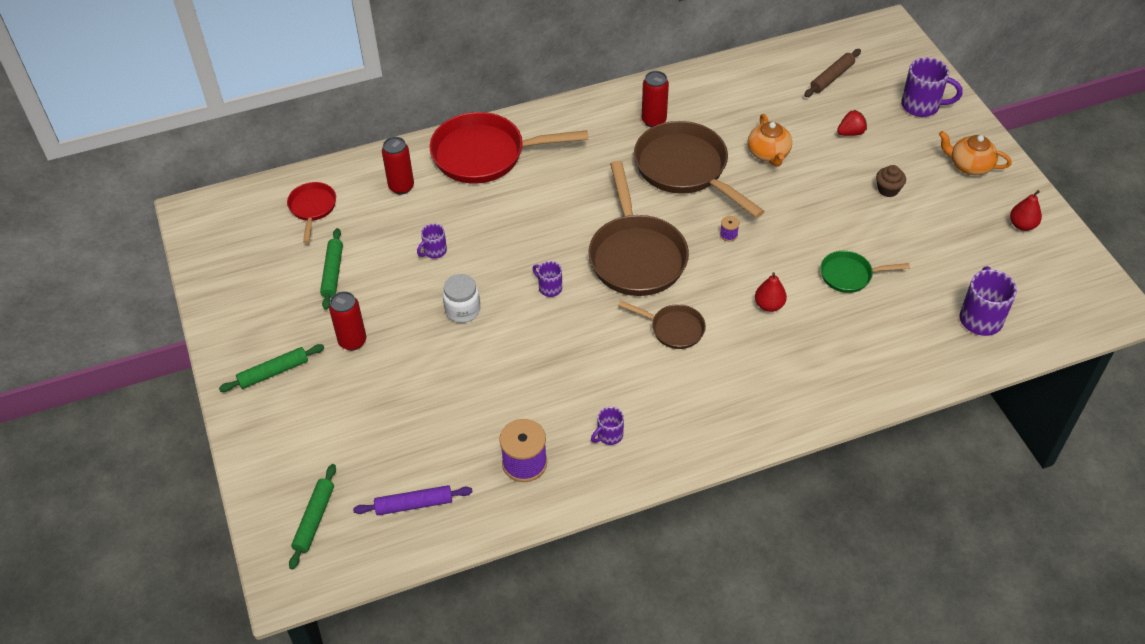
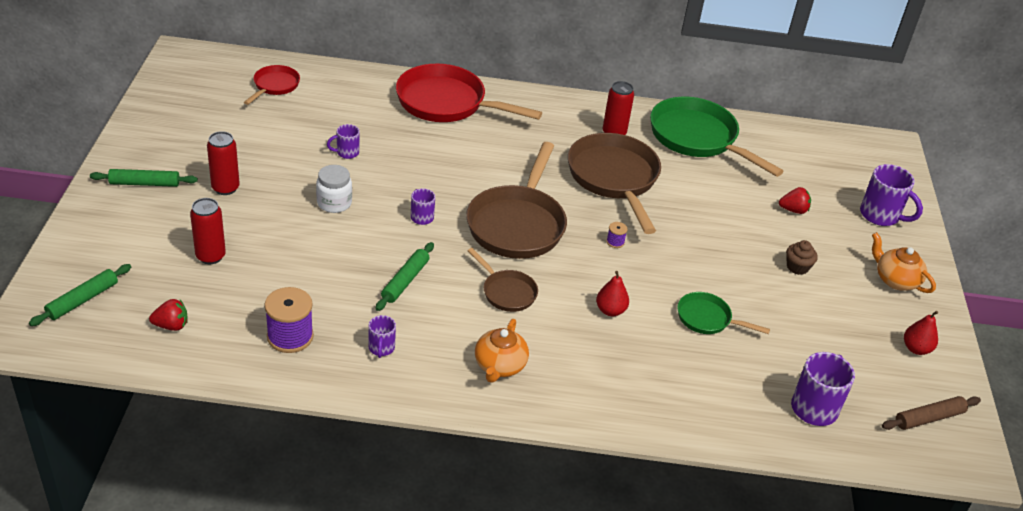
camera: 20 degrees right, 10 degrees down
(333, 272) = (252, 135): green rolling pin -> green rolling pin (405, 281)
(401, 187) = (358, 98): red can -> red can (210, 256)
(414, 504) = (171, 325): purple rolling pin -> red strawberry
(609, 435) = (381, 348): purple mug -> purple mug turned 75 degrees counterclockwise
(727, 93) = (697, 138): none -> green pan
(768, 154) = (701, 196): orange teapot -> orange teapot (499, 366)
(832, 77) = (807, 162): brown rolling pin -> brown rolling pin (929, 418)

